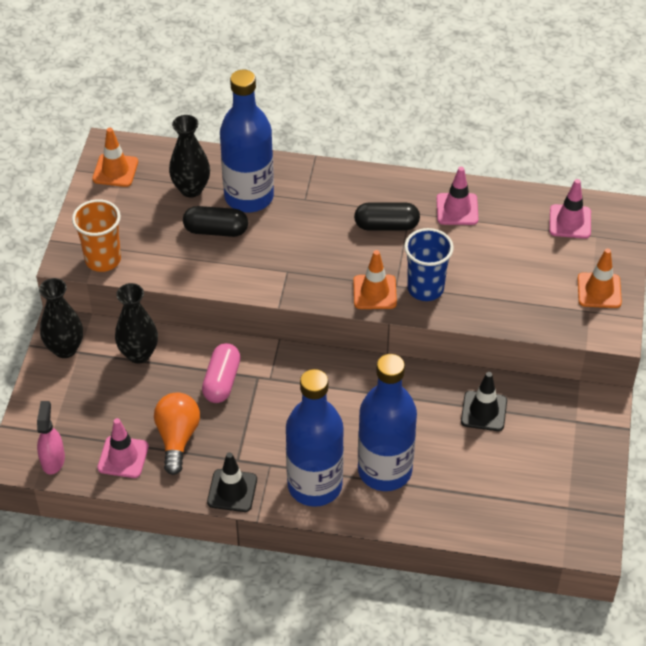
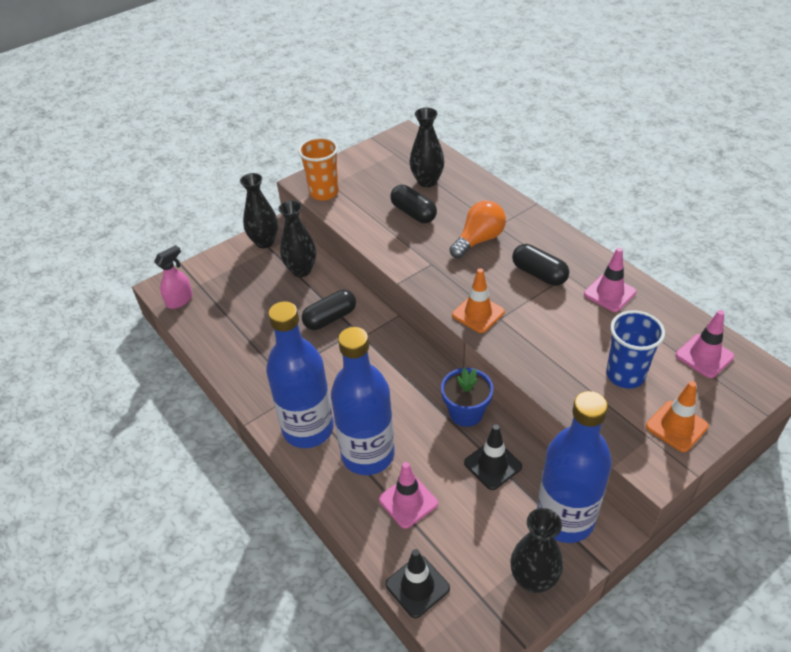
camera: 45 degrees right, 5 degrees down
(115, 170) = (393, 148): orange traffic cone -> none
(123, 457) = (217, 325): pink traffic cone -> pink traffic cone (408, 501)
(177, 438) = (262, 335): orange light bulb -> orange light bulb (479, 240)
(222, 381) = (330, 318): pink capsule -> black capsule
(232, 491) = (253, 393): black traffic cone -> black traffic cone (417, 586)
(249, 197) = (459, 205): blue bottle -> blue bottle (565, 518)
(423, 385) = (466, 413): none -> blue flower pot
(425, 288) = (521, 334): blue cup -> blue cup (625, 375)
(588, 470) = (533, 579): none -> black vase

